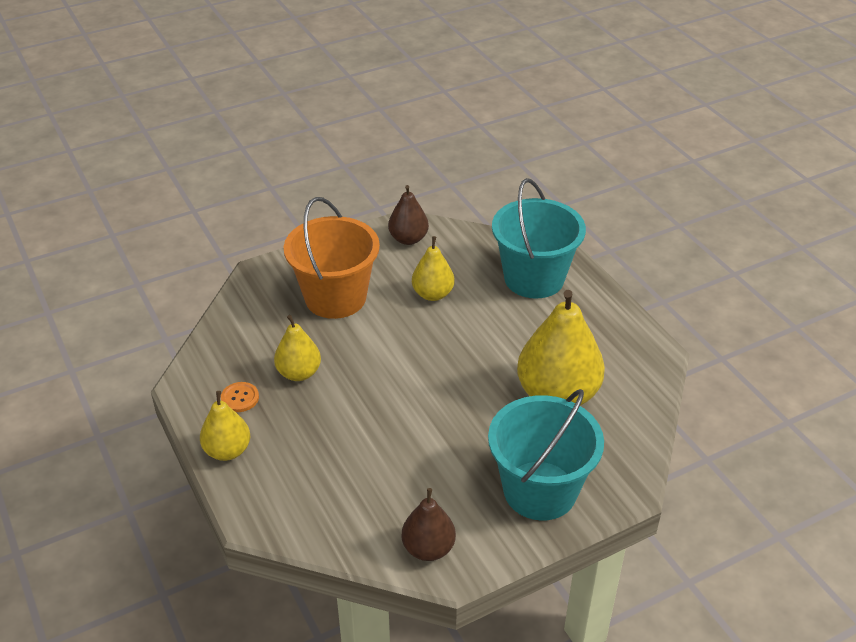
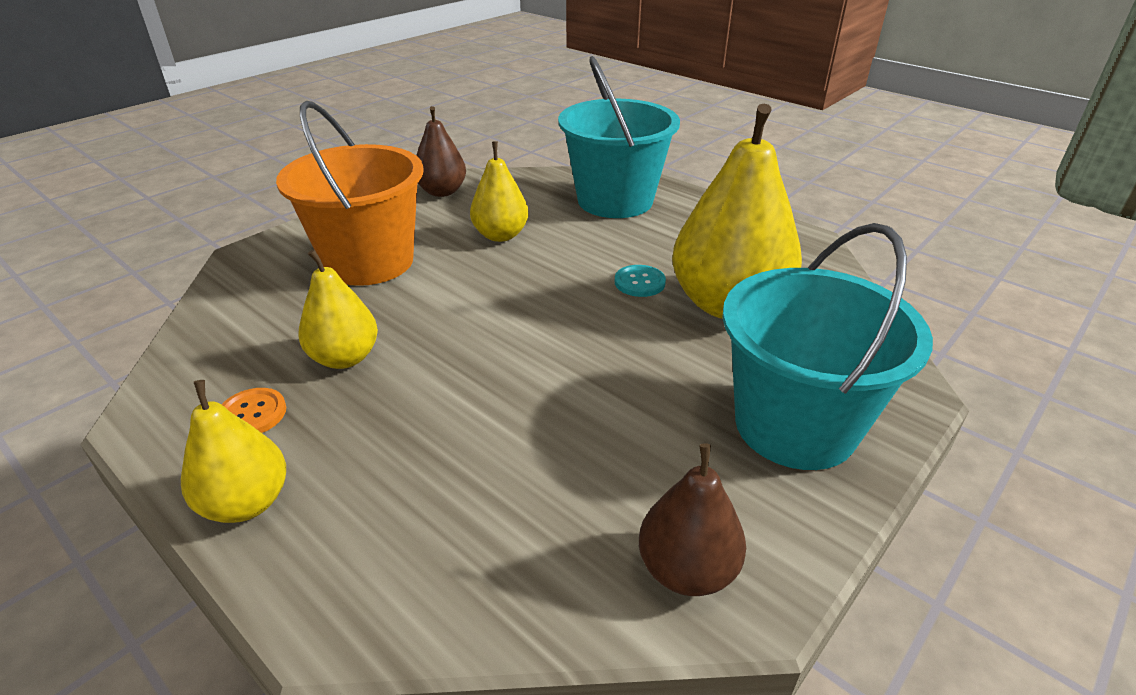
camera: 20 degrees left, 5 degrees down
(508, 361) = (639, 282): none -> turquoise button

